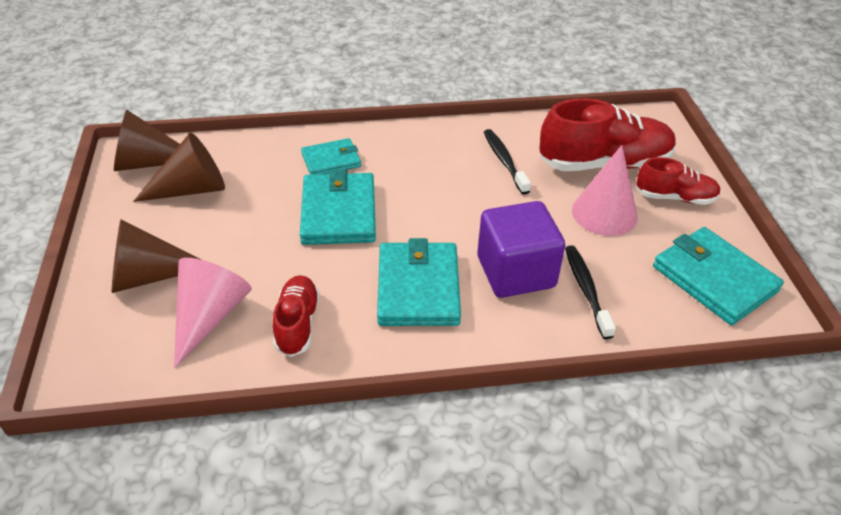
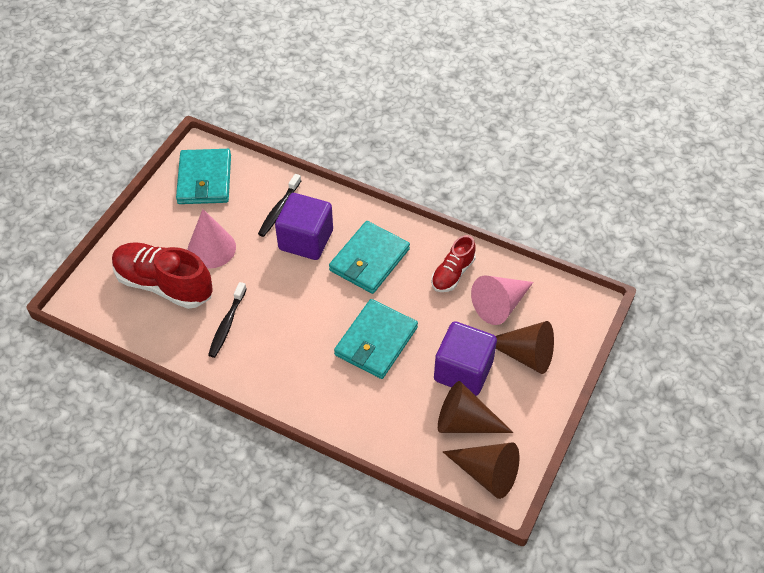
camera: 145 degrees left, 10 degrees up
(219, 229) = (463, 371): none -> purple cube
(331, 160) = (347, 395): turquoise wallet -> none
(675, 197) = (155, 235): red shoe -> none

